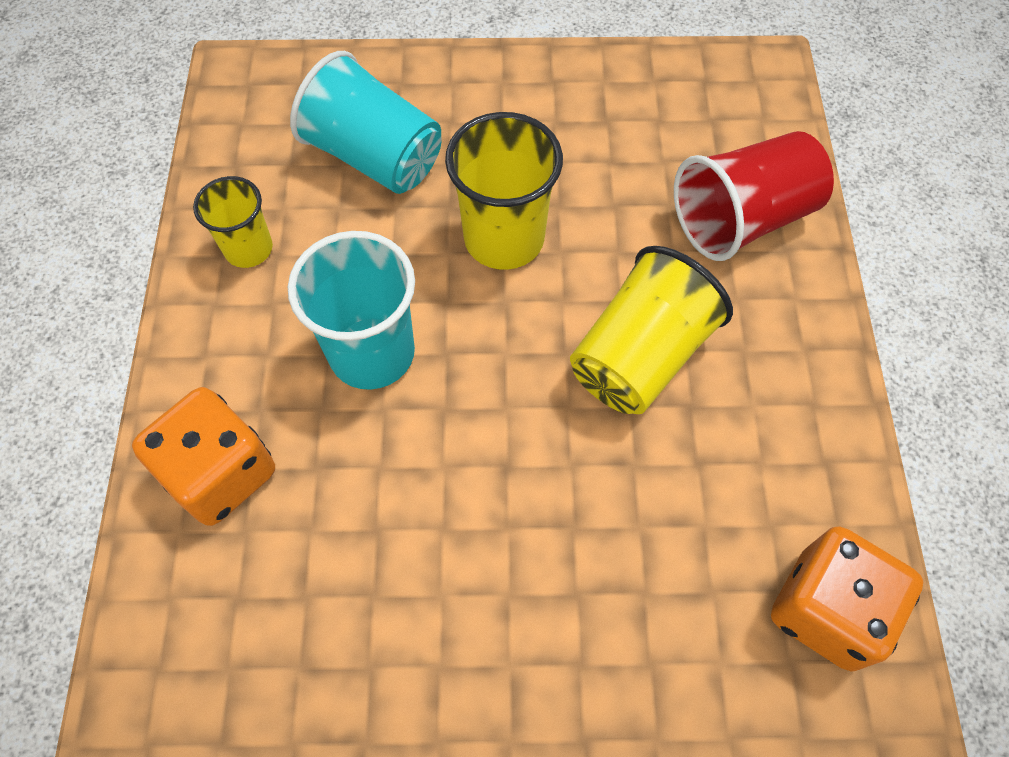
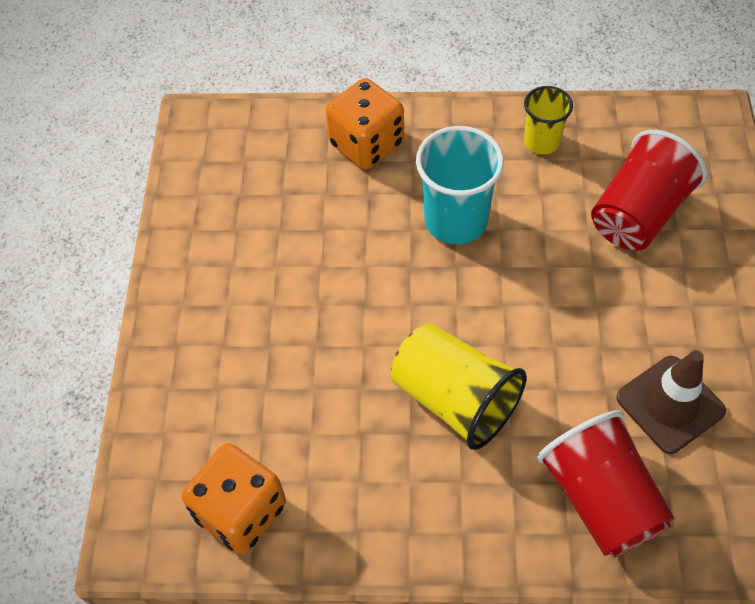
camera: 95 degrees right, 5 degrees down
(375, 157) = (638, 214): turquoise cup -> red cup
(504, 238) = (563, 305): yellow cup -> none
(626, 150) = (670, 404): none -> brown traffic cone

